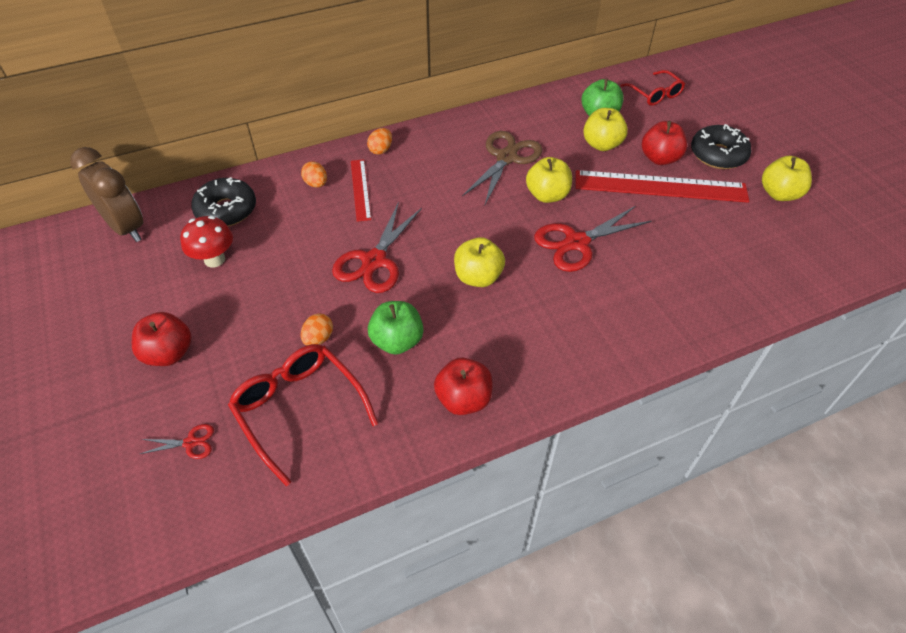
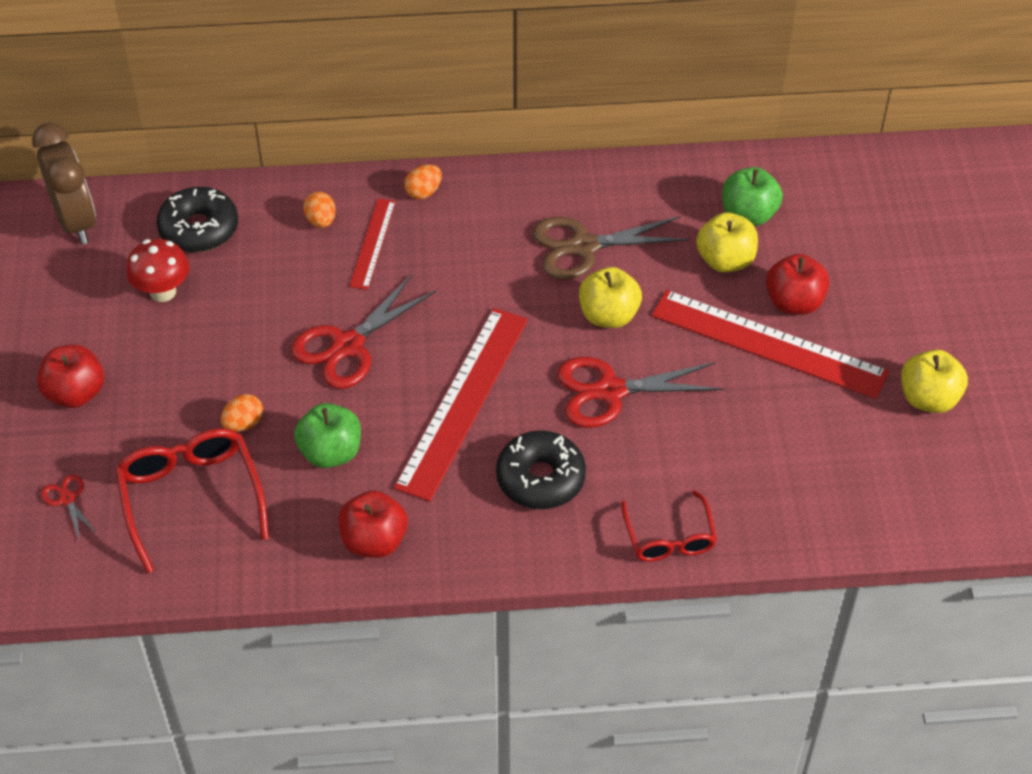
camera: 20 degrees right, 0 degrees up
(190, 443) = (67, 499): red scissors -> red scissors turned 135 degrees counterclockwise
(478, 277) = (463, 401): yellow apple -> red ruler
(506, 158) = (583, 247): brown scissors -> brown scissors turned 150 degrees counterclockwise
(655, 94) = (851, 200): red glasses -> red glasses (669, 537)
(718, 155) = (880, 318): black donut -> black donut (540, 478)

